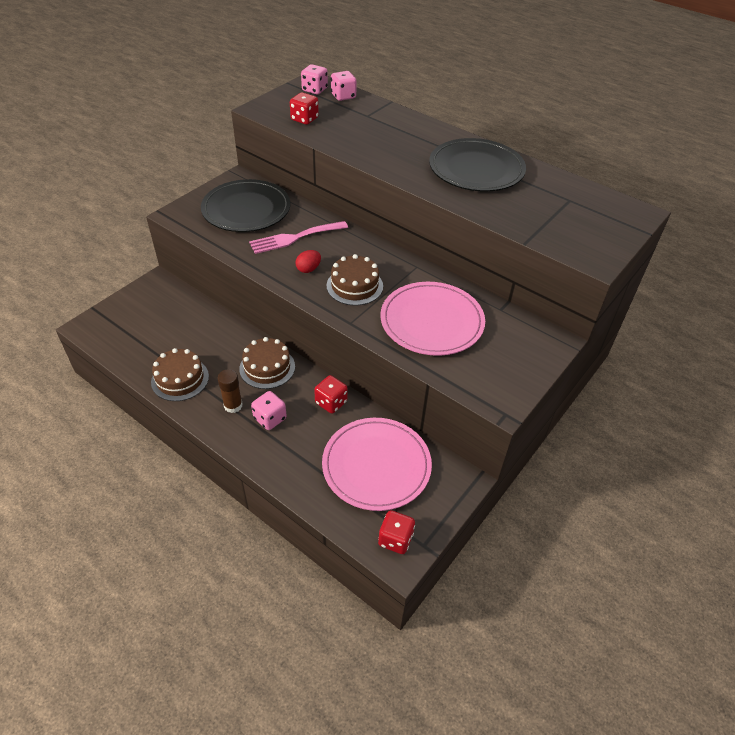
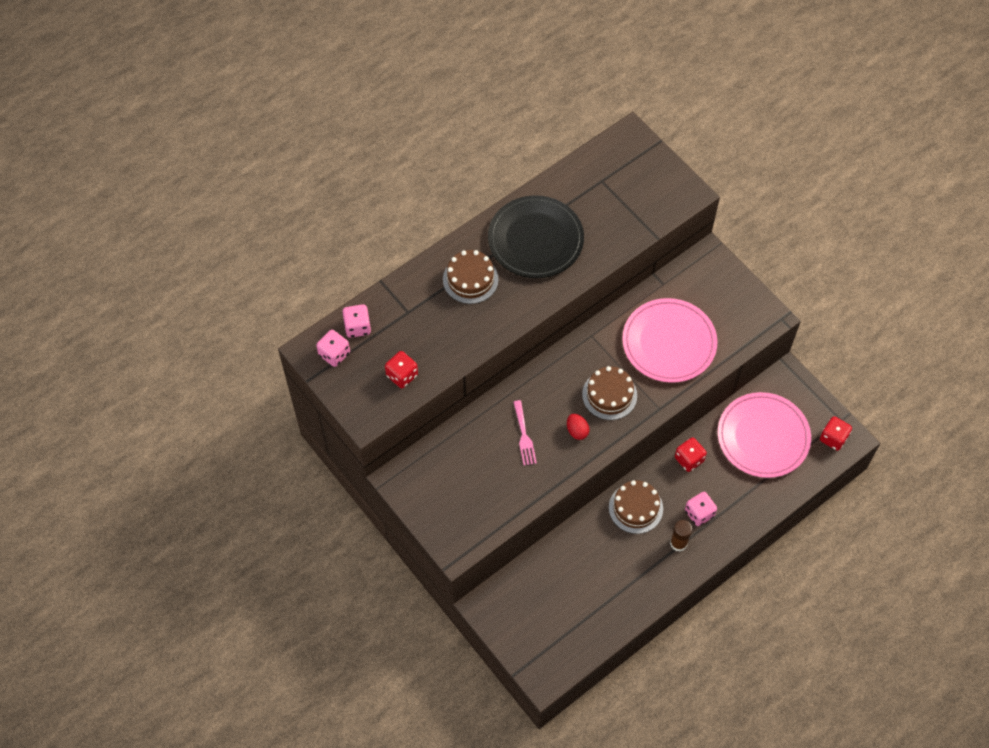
camera: 75 degrees left, 15 degrees up
(180, 379) = (637, 588): brown cake -> brown cake (470, 279)
(246, 209) = (462, 477): black plate -> none
(294, 238) = (524, 436): pink fork -> pink fork, size x0.67

